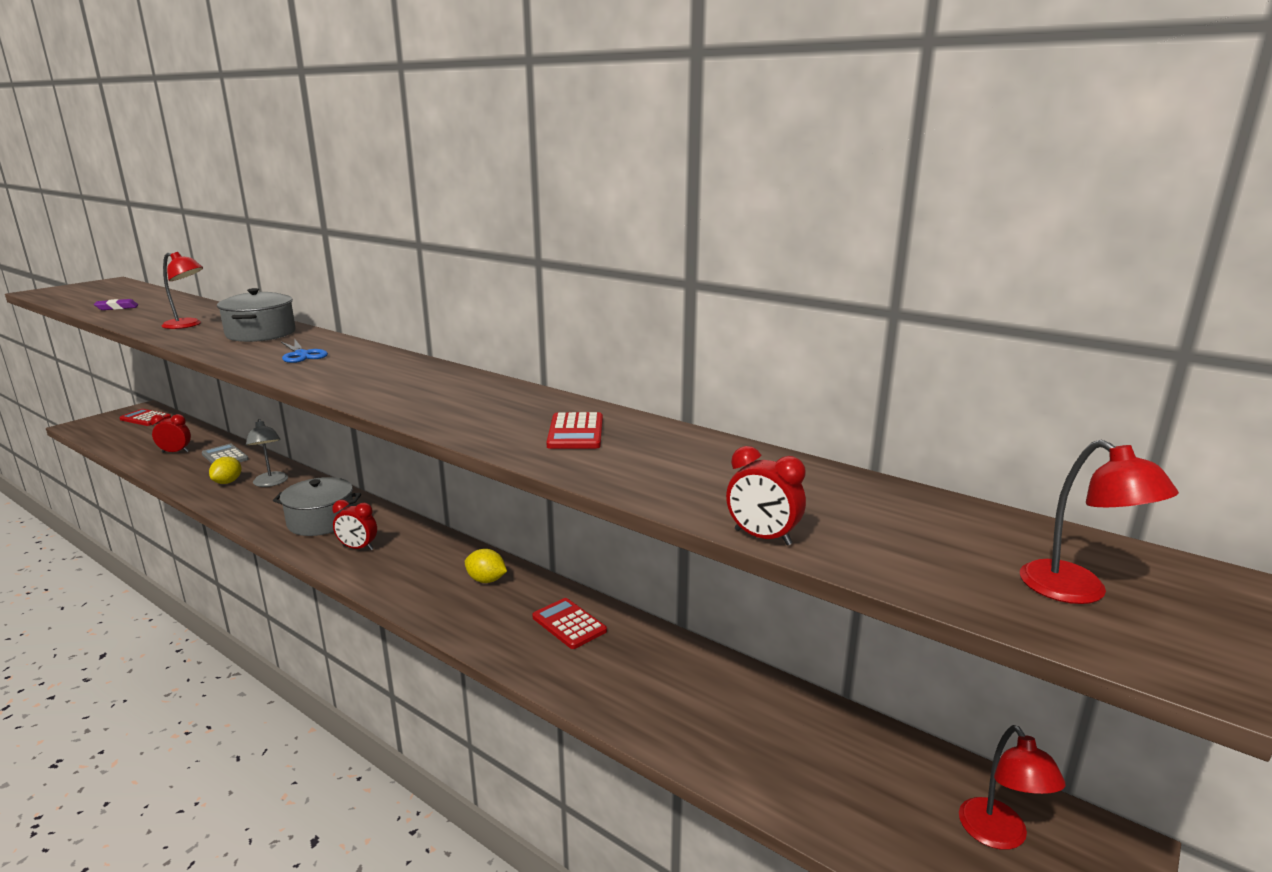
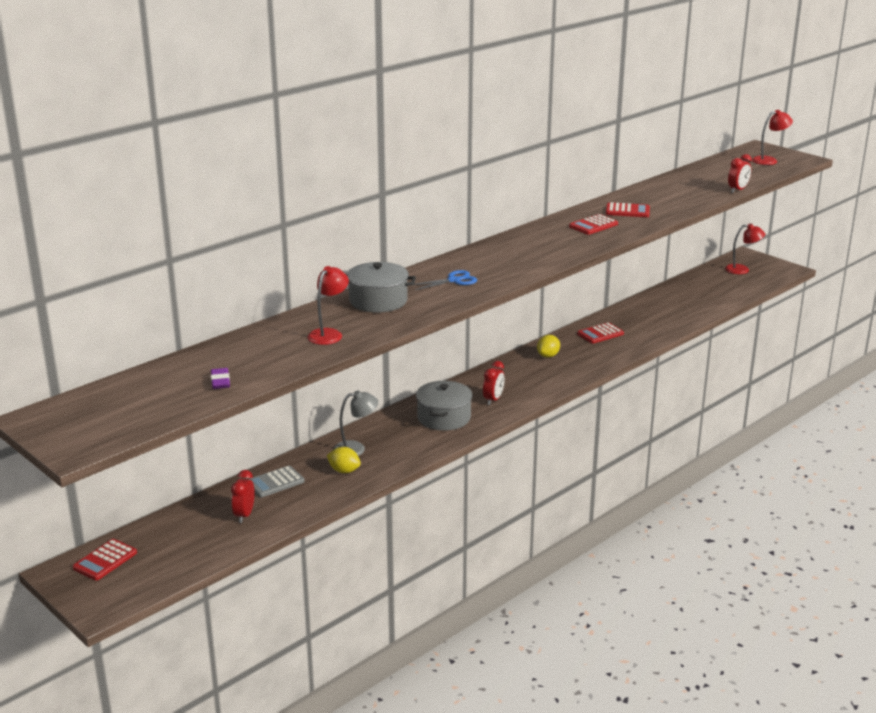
camera: 80 degrees left, 5 degrees up
(498, 411) = (593, 225): none -> red calculator

